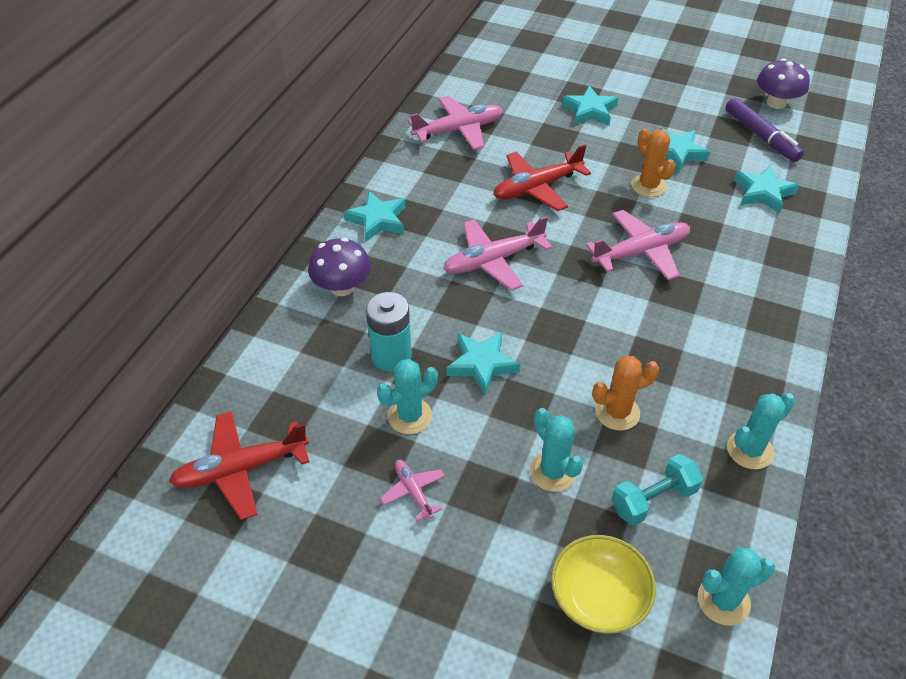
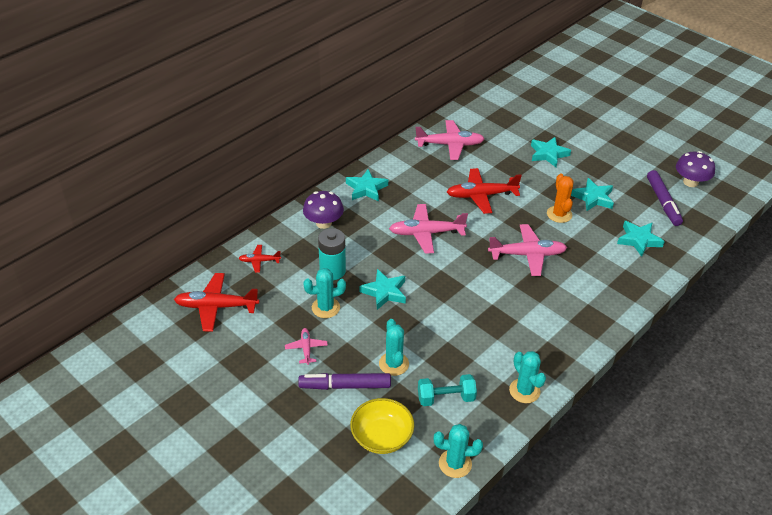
camera: 20 degrees right, 5 degrees down
(274, 374) = (259, 261): none -> red plane
(501, 532) = (345, 386): none -> purple marker
(617, 412) = (453, 344): orange cactus -> none
(750, 450) = (524, 391): turquoise cactus -> turquoise cactus turned 75 degrees clockwise

